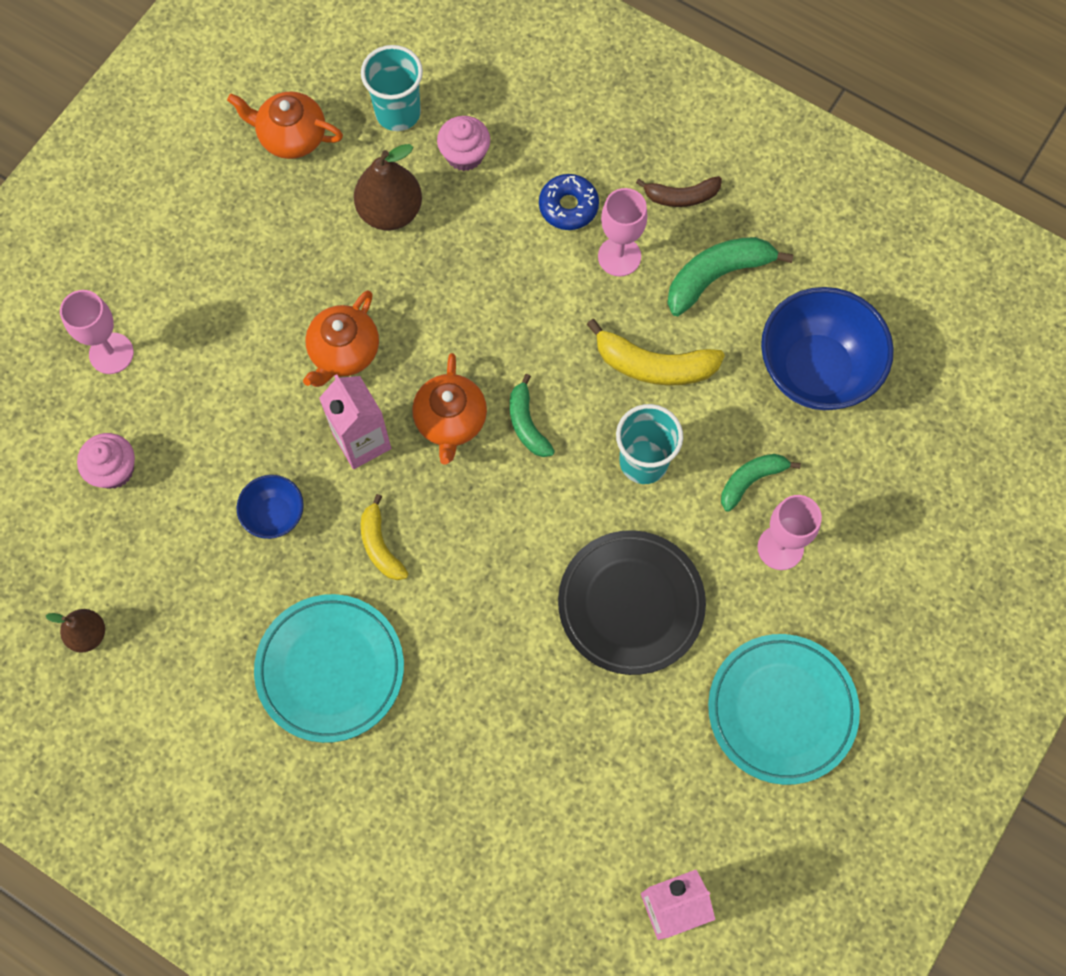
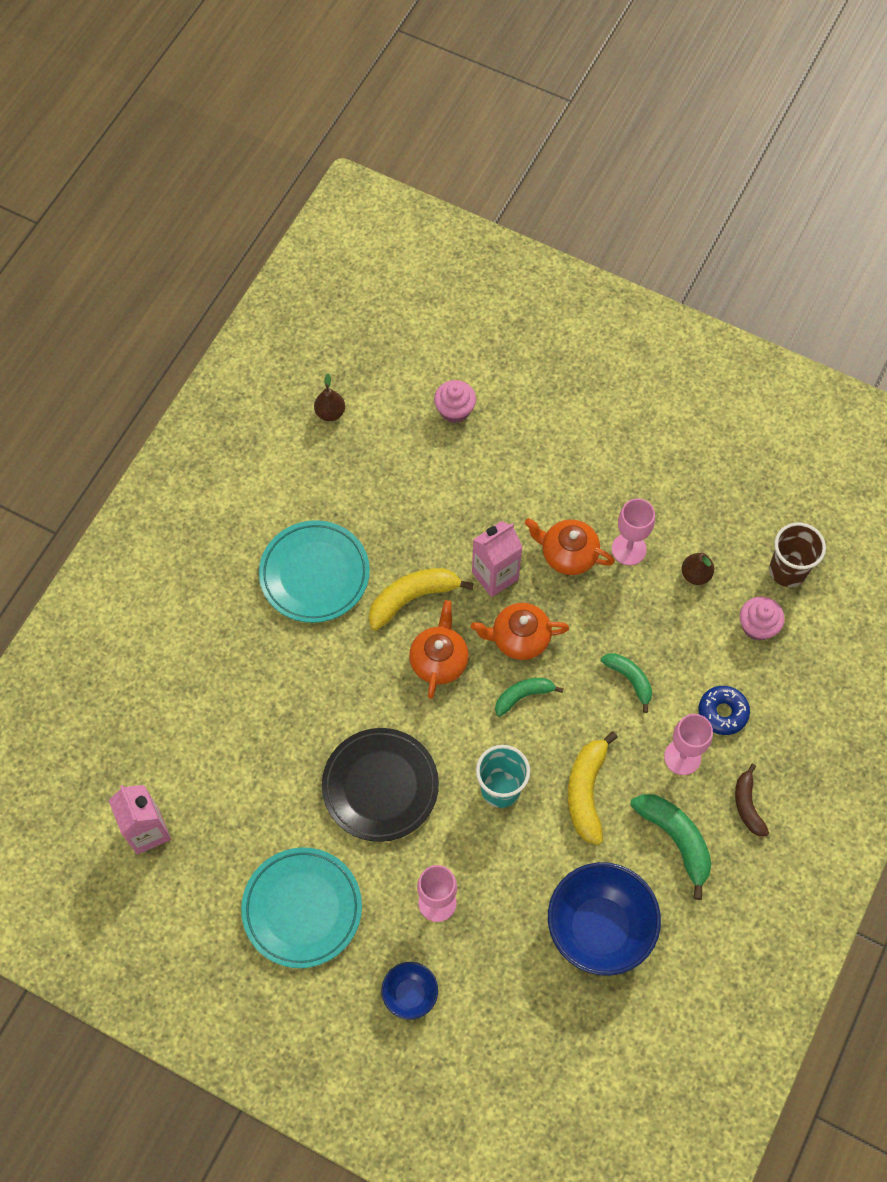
camera: 85 degrees right, 5 degrees down
(111, 353) = (546, 394): pink goblet -> pink goblet (629, 549)
(275, 515) = (430, 522): blue bowl -> blue bowl (410, 994)
(291, 136) = (751, 493): orange teapot -> orange teapot (439, 660)
(380, 545) = (412, 598): yellow banana -> yellow banana, size x1.58
(390, 211) = (695, 574): brown pear -> brown pear, size x0.59
(398, 113) = (787, 570): turquoise cup -> brown cup
(751, 480) = (493, 876): green banana -> green banana (630, 679)

